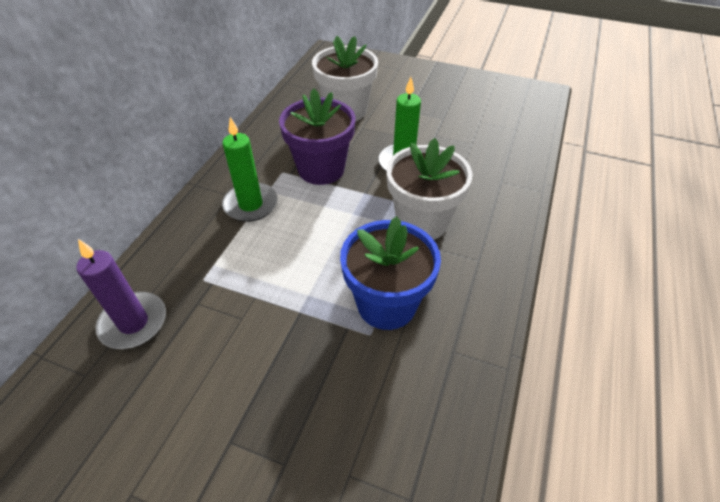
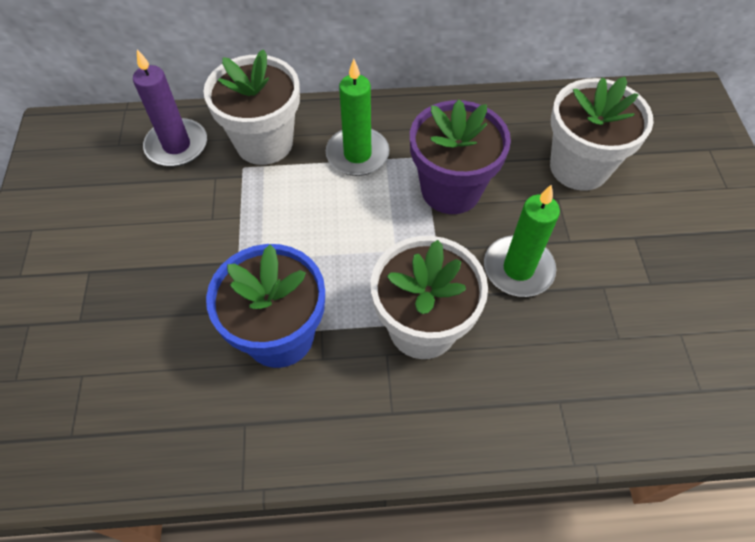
camera: 65 degrees right, 10 degrees up
(189, 257) = (264, 143): none -> white flower pot

